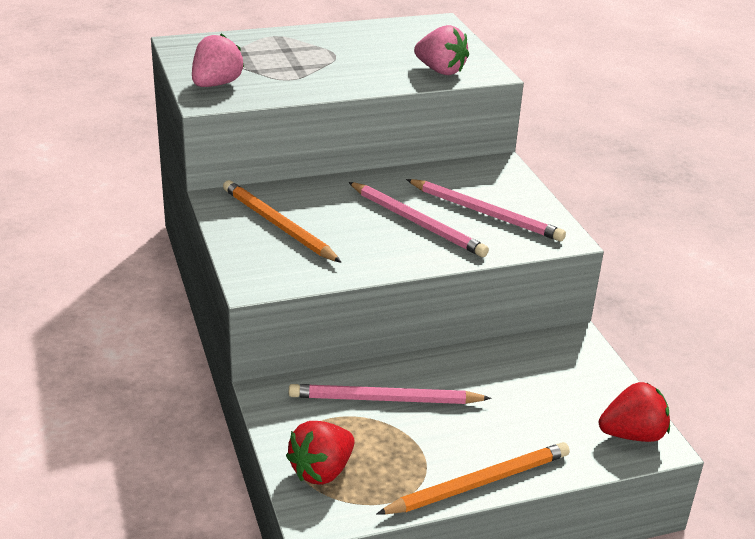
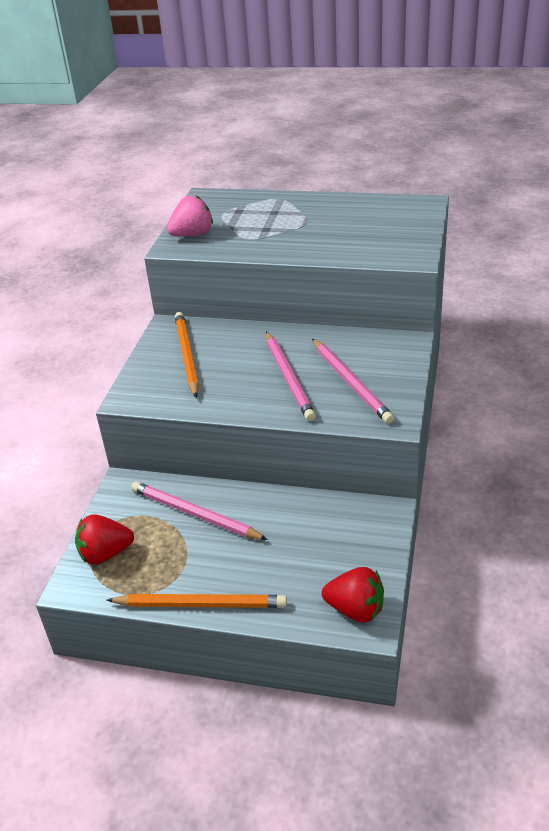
camera: 35 degrees right, 5 degrees up
(440, 71) = (375, 250): pink strawberry -> none

